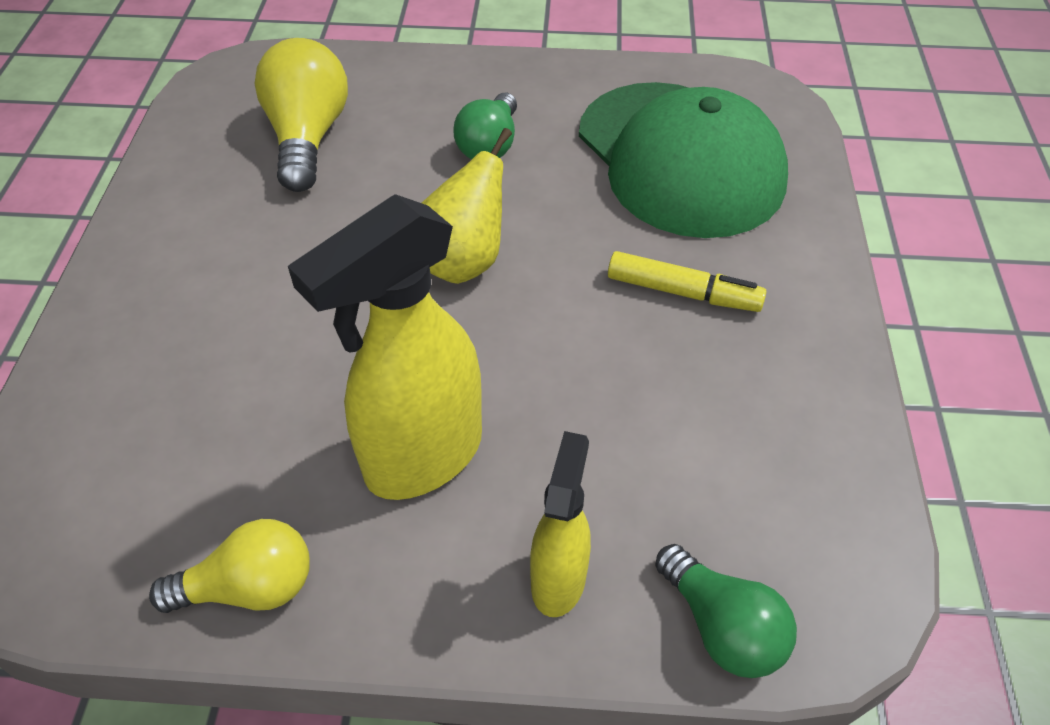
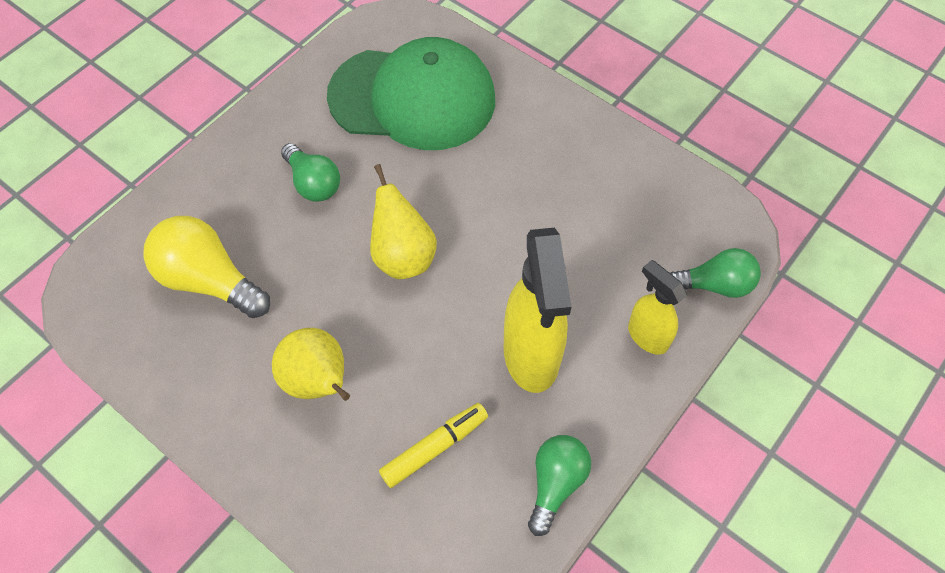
camera: 55 degrees left, 10 degrees up
(246, 279) = (318, 382): none -> yellow pear
(250, 587) = (555, 483): yellow light bulb -> green light bulb
(683, 292) = (513, 166): yellow marker -> yellow marker (435, 448)

